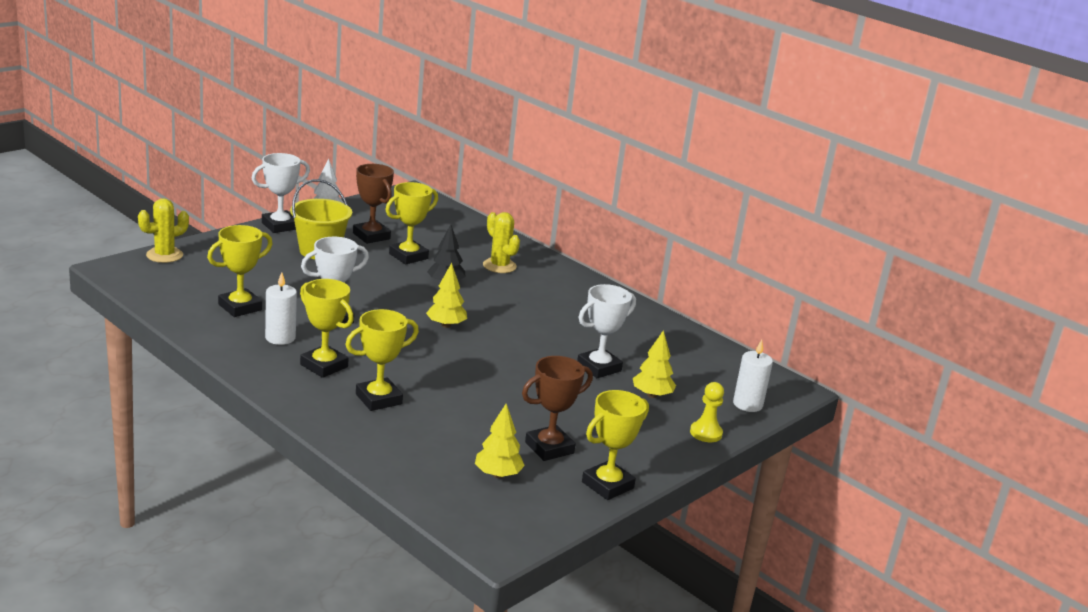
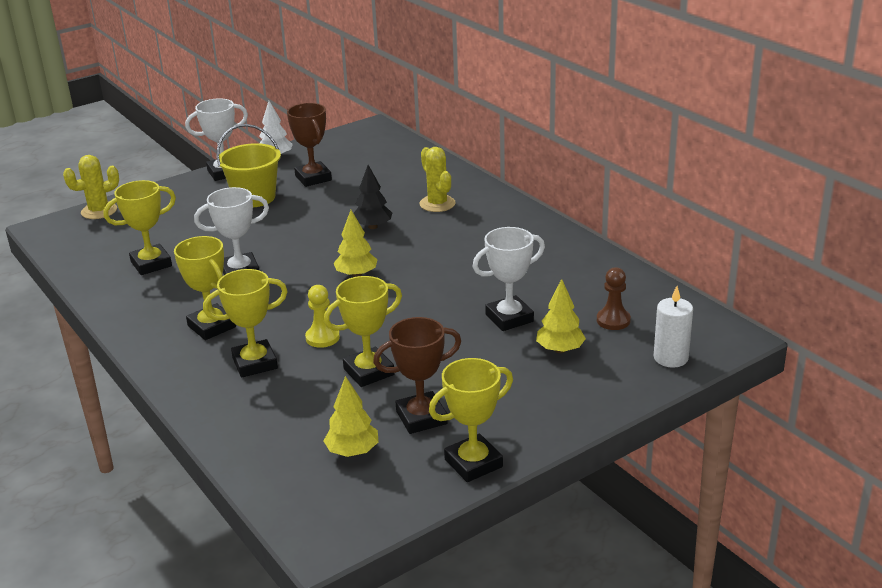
camera: 15 degrees right, 5 degrees up
(280, 338) = (179, 296): white candle -> none
(408, 256) = (344, 198): yellow trophy -> yellow trophy (369, 372)
(690, 372) = (613, 320): none -> brown pawn
(706, 433) = (609, 395): yellow pawn -> yellow pawn (322, 338)

